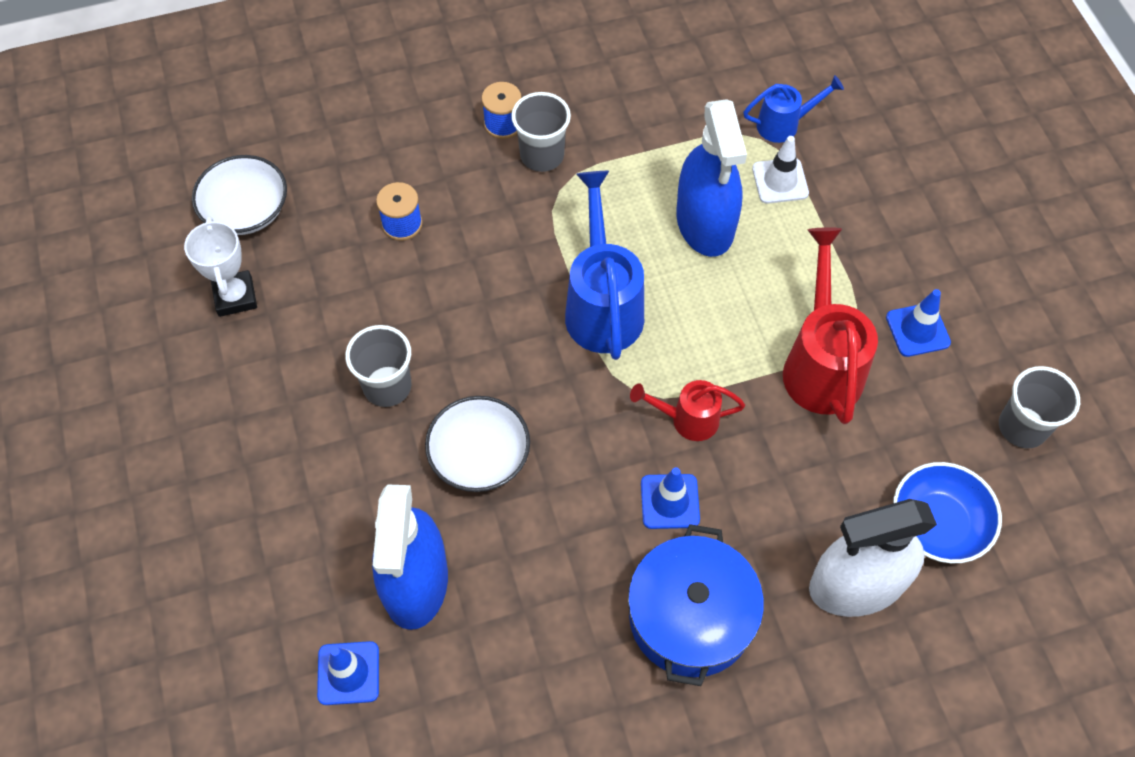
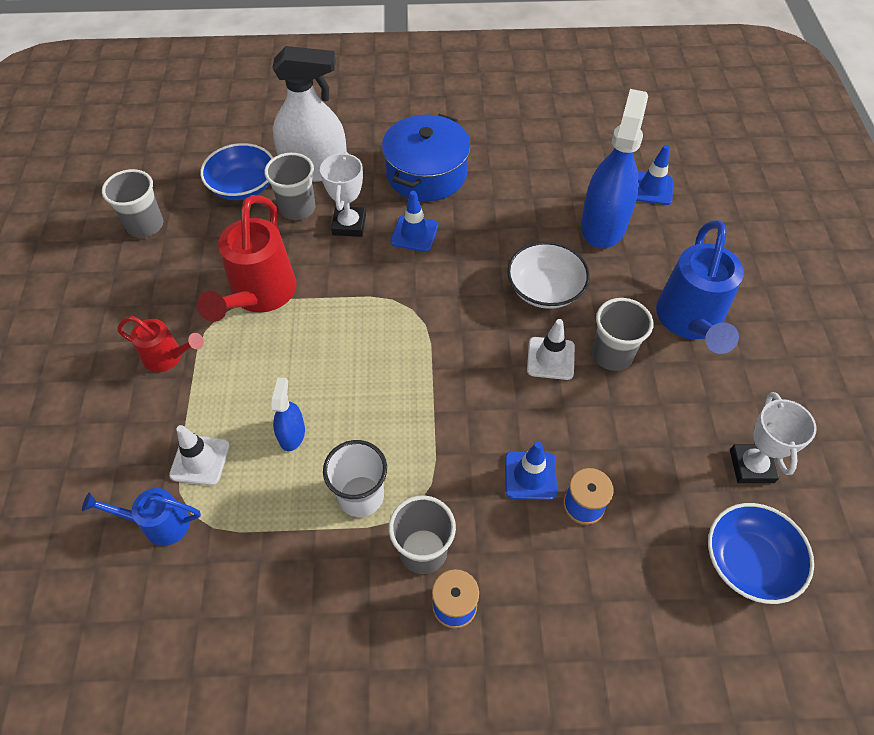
camera: 165 degrees left, 5 degrees down
(246, 210) = (748, 562): white bowl -> blue bowl
(457, 365) = (550, 358): none -> white traffic cone
(602, 306) = (414, 379): blue watering can -> blue watering can (690, 321)
(614, 185) = (361, 496): none -> white cup
(688, 419) = (379, 280): red watering can -> red watering can (167, 357)
(705, 223) = (292, 434): blue spray bottle -> blue spray bottle, size x0.47
(762, 494) = (349, 225): none -> white trophy
(843, 504) = (297, 208): none -> grey cup
(917, 330) = (170, 303): blue traffic cone -> blue traffic cone (530, 475)

